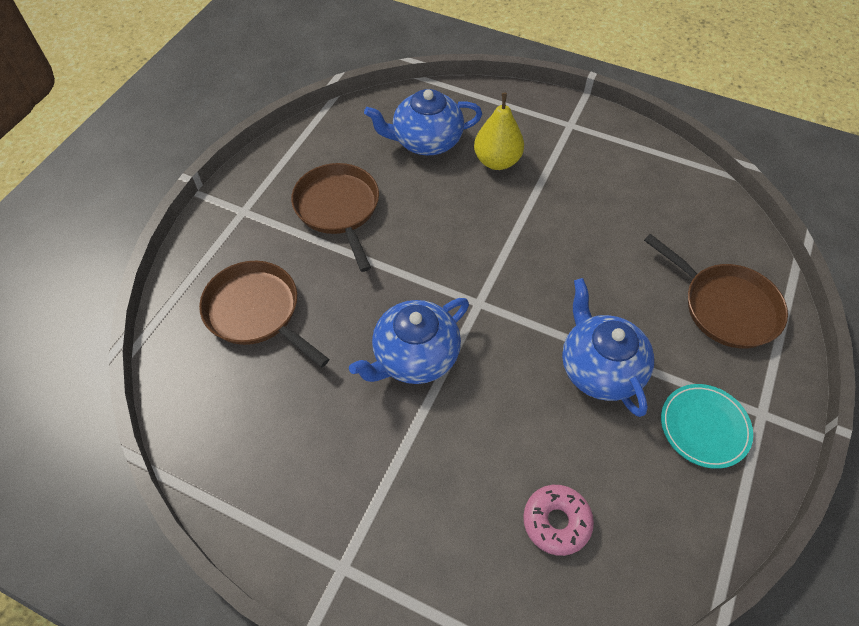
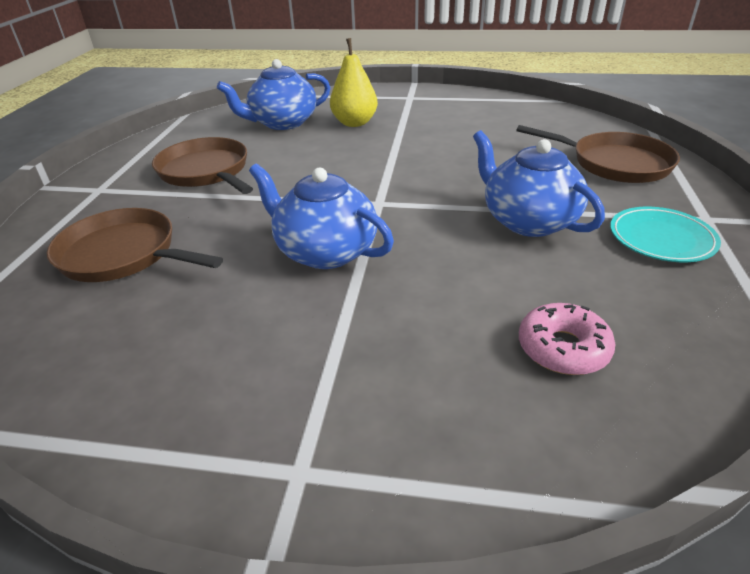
camera: 15 degrees left, 20 degrees down
(414, 356) = (325, 251): blue teapot -> blue teapot turned 90 degrees clockwise

